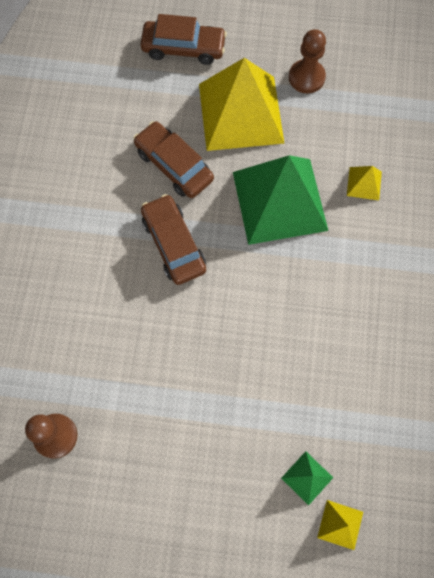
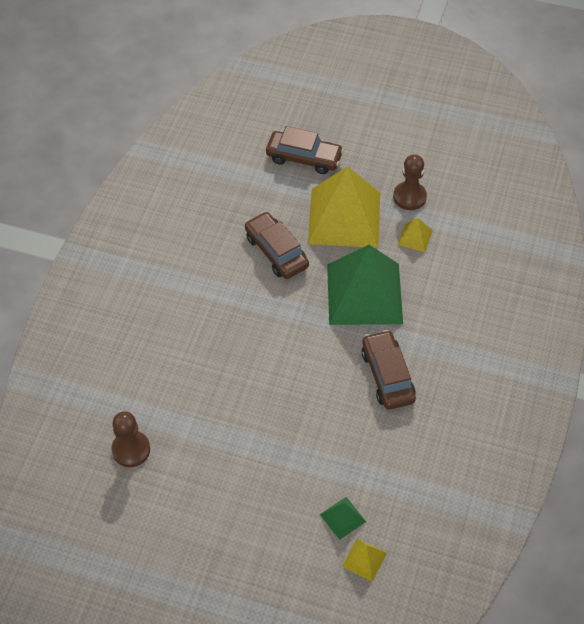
camera: 10 degrees right, 15 degrees down
(173, 244) = (263, 314): brown car -> brown car (387, 375)
(364, 183) = (443, 290): yellow pyramid -> yellow pyramid (415, 237)

